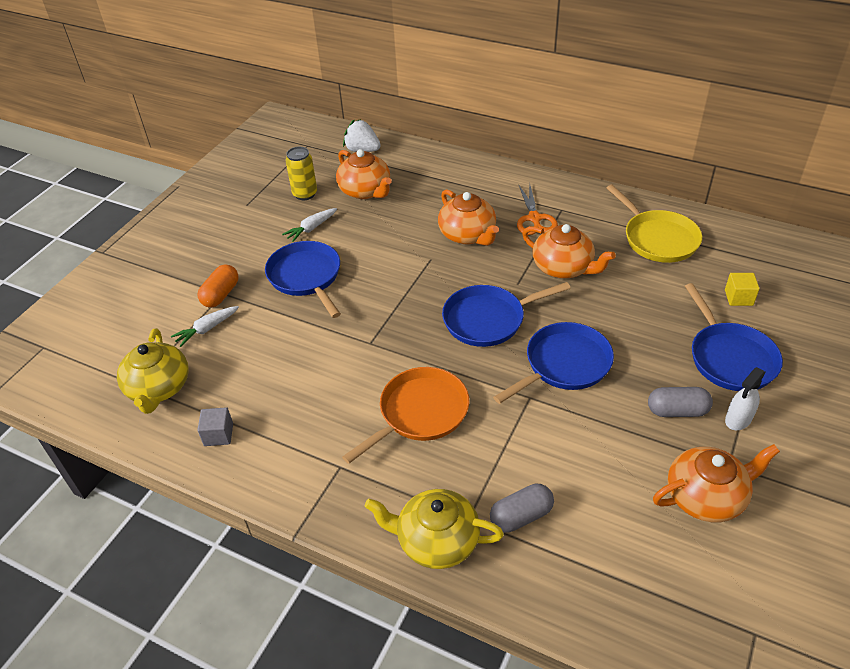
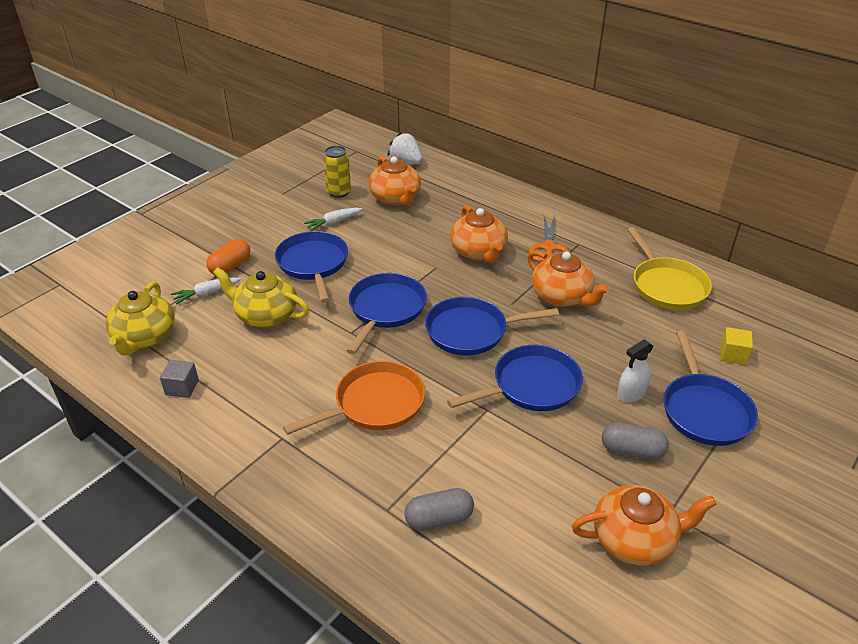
camera: 10 degrees right, 5 degrees down
(396, 312) = (385, 309): none -> blue pan
(436, 540) = (348, 524): yellow teapot -> yellow teapot (265, 315)
(738, 419) = (694, 471): white spray bottle -> white spray bottle (631, 394)

